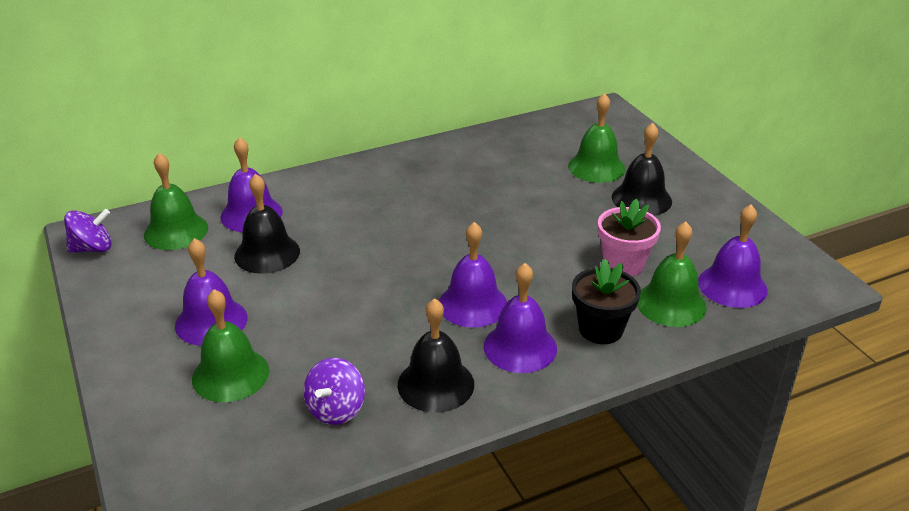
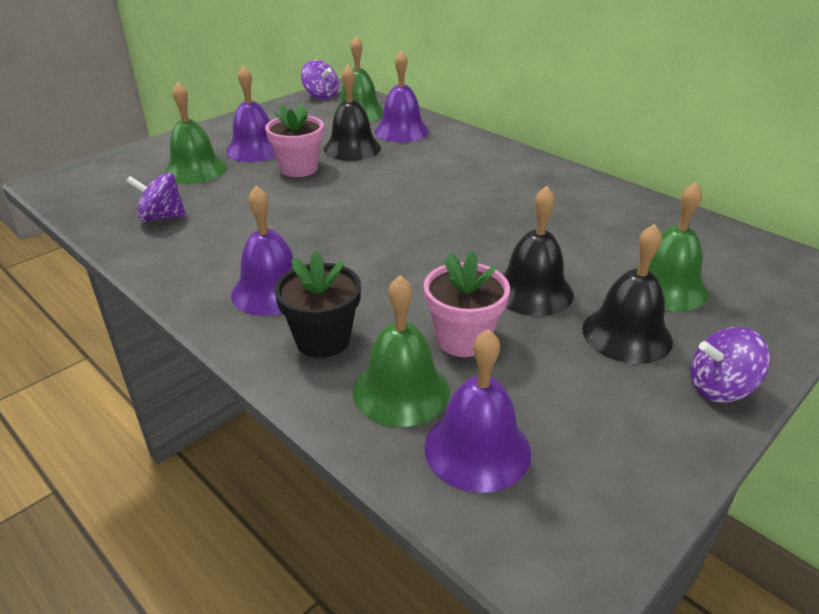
camera: 70 degrees right, 0 degrees up
(289, 297) = (299, 169): none -> pink flower pot
(435, 384) = (203, 255): black bell -> black bell (532, 291)
(472, 304) = (330, 252): purple bell -> none
(701, 186) = (720, 388): none -> purple spinning top

